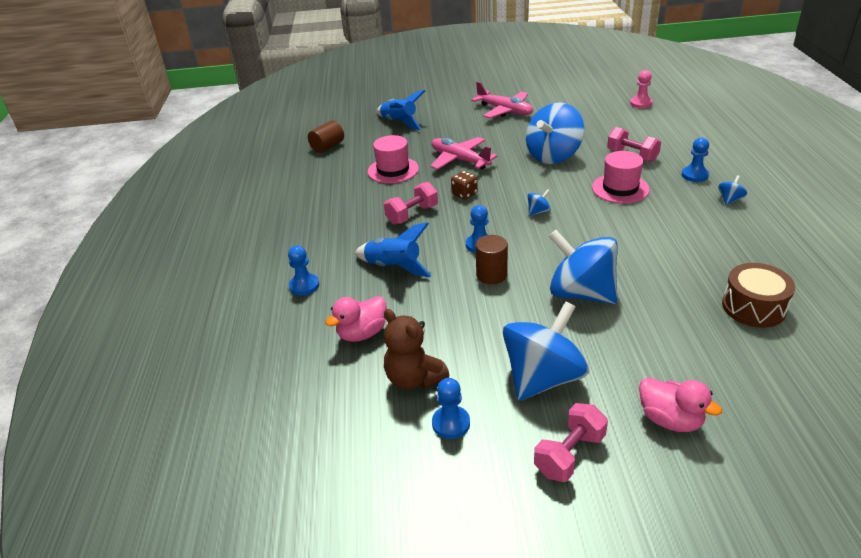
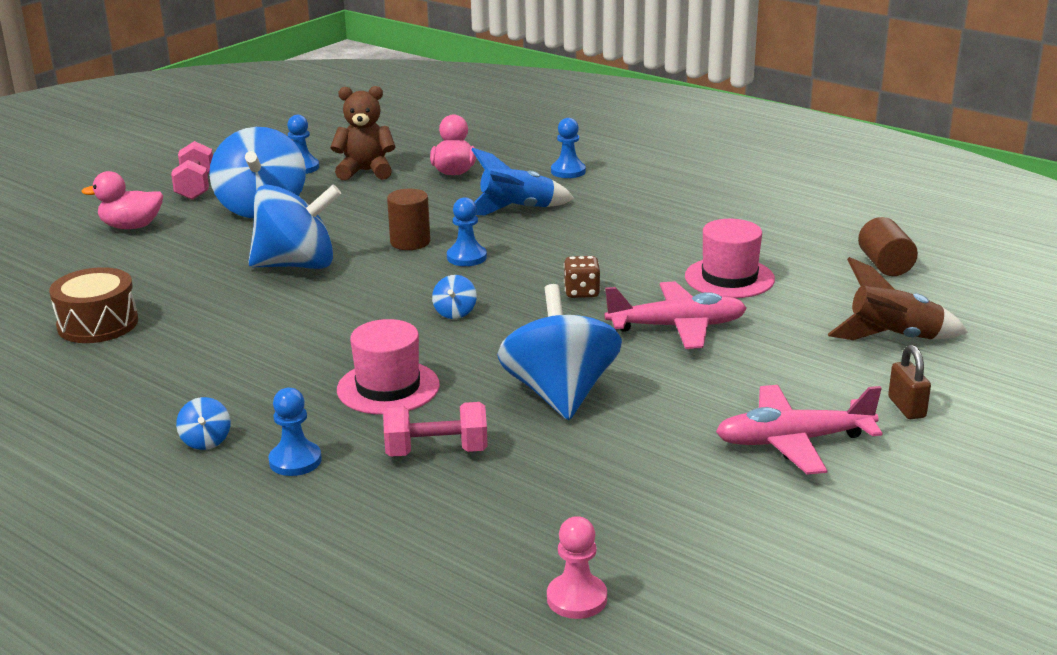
camera: 130 degrees right, 10 degrees down
(399, 123) = (893, 338): blue rocket -> brown rocket
(412, 215) = (595, 250): pink dumbbell -> none
(450, 105) = (906, 407): none -> brown padlock

